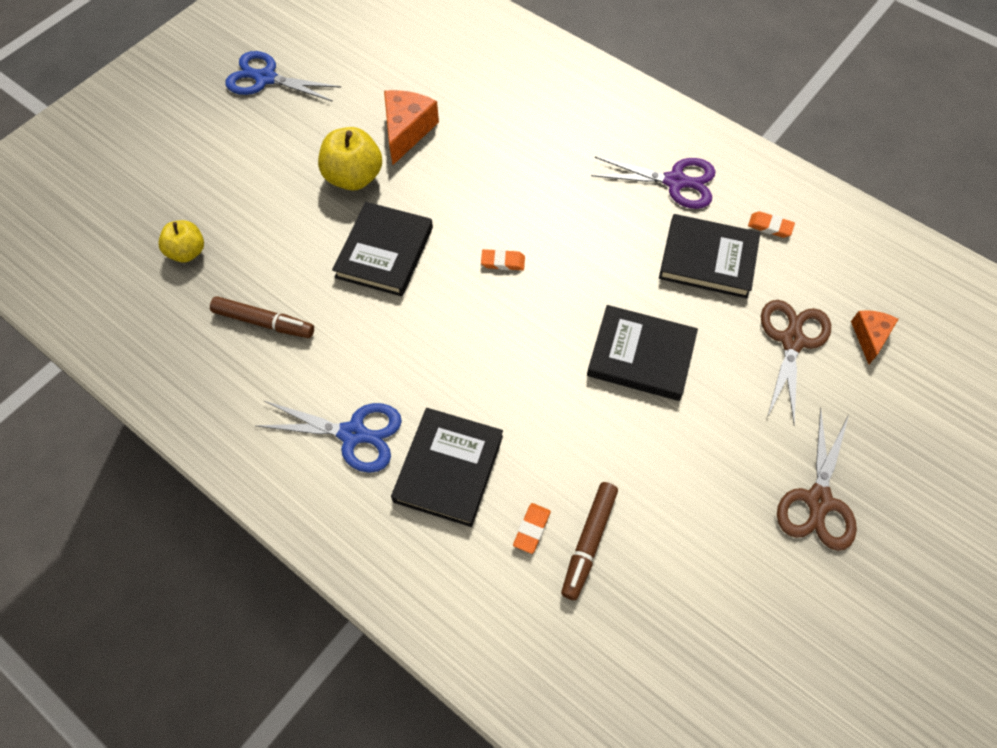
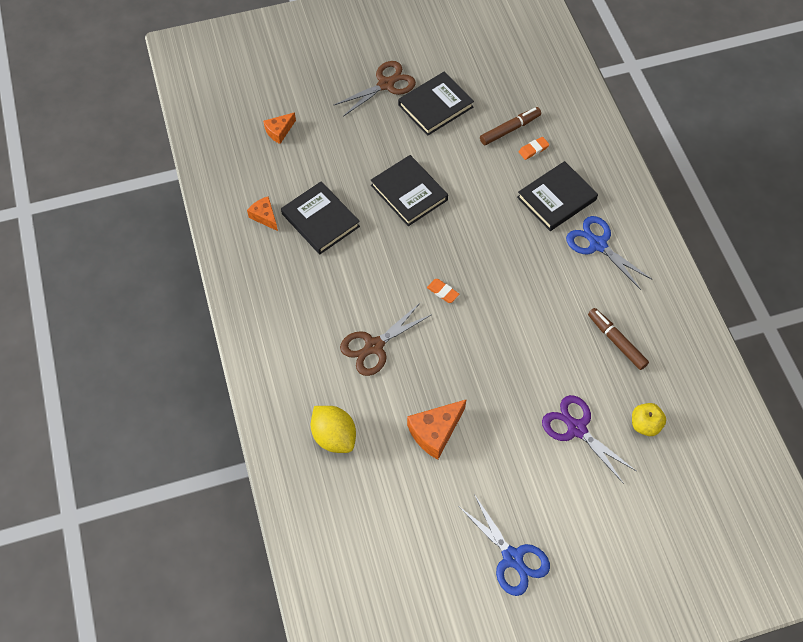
camera: 145 degrees left, 0 degrees up
(354, 177) = (498, 415): yellow apple -> none
(384, 252) = (512, 343): black book -> black book (435, 106)
(499, 79) = (334, 436): none -> yellow lemon
(675, 181) = (290, 278): purple scissors -> purple scissors (576, 429)
(770, 226) = (264, 216): orange eraser -> orange cheese
(792, 341) = (321, 153): brown scissors -> brown scissors (374, 346)

